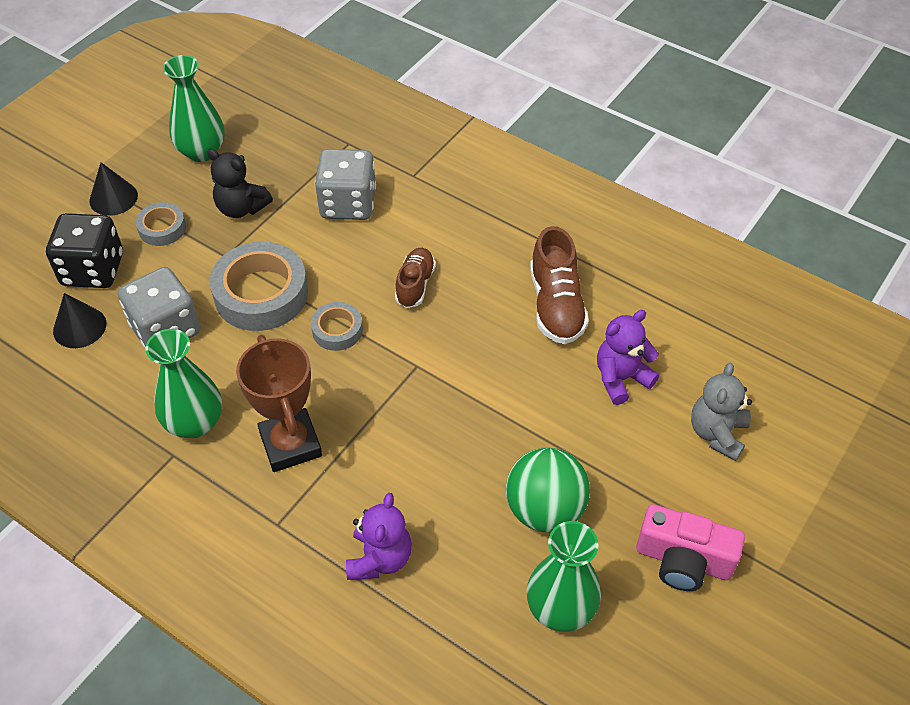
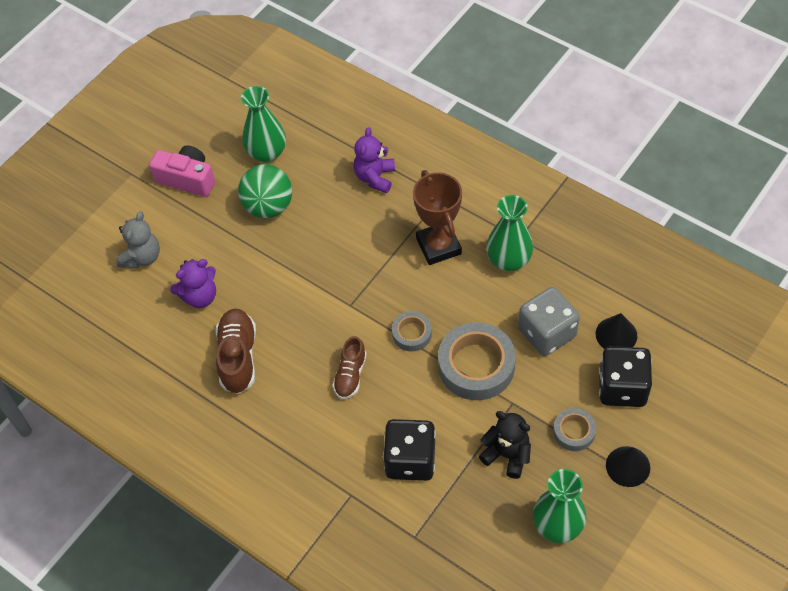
camera: 175 degrees left, 5 degrees up
(348, 204) = (410, 460): grey dice -> black dice

